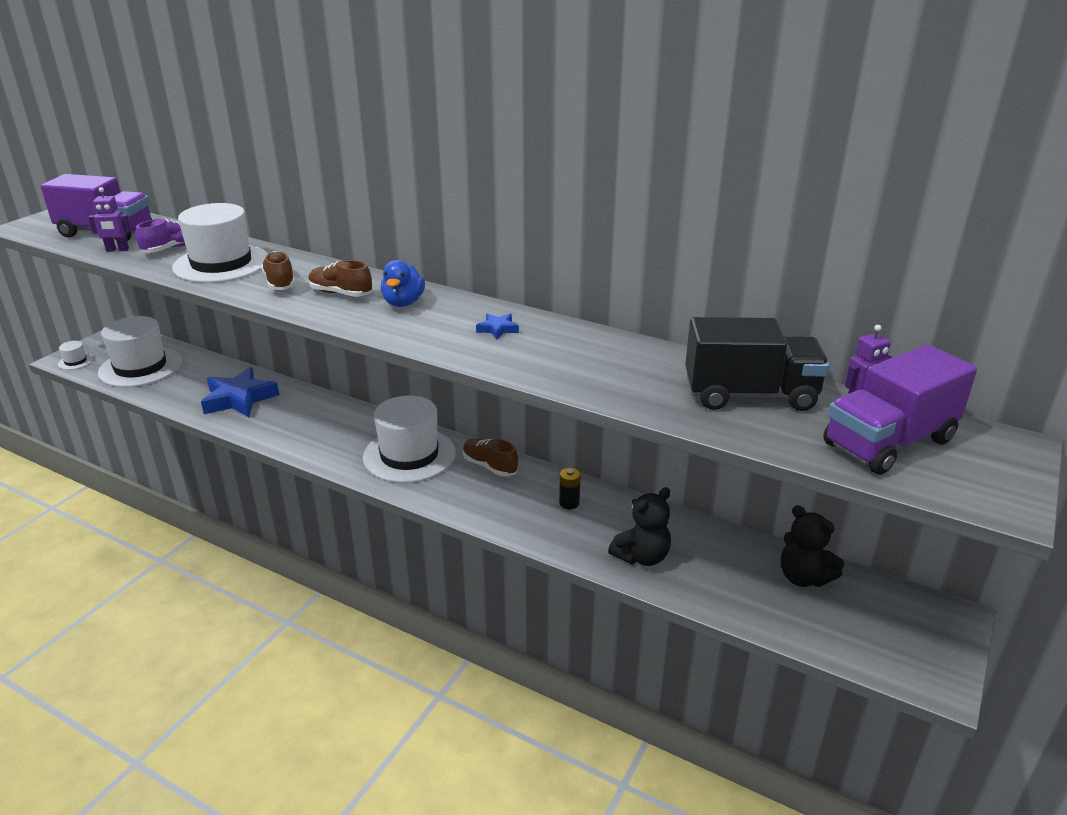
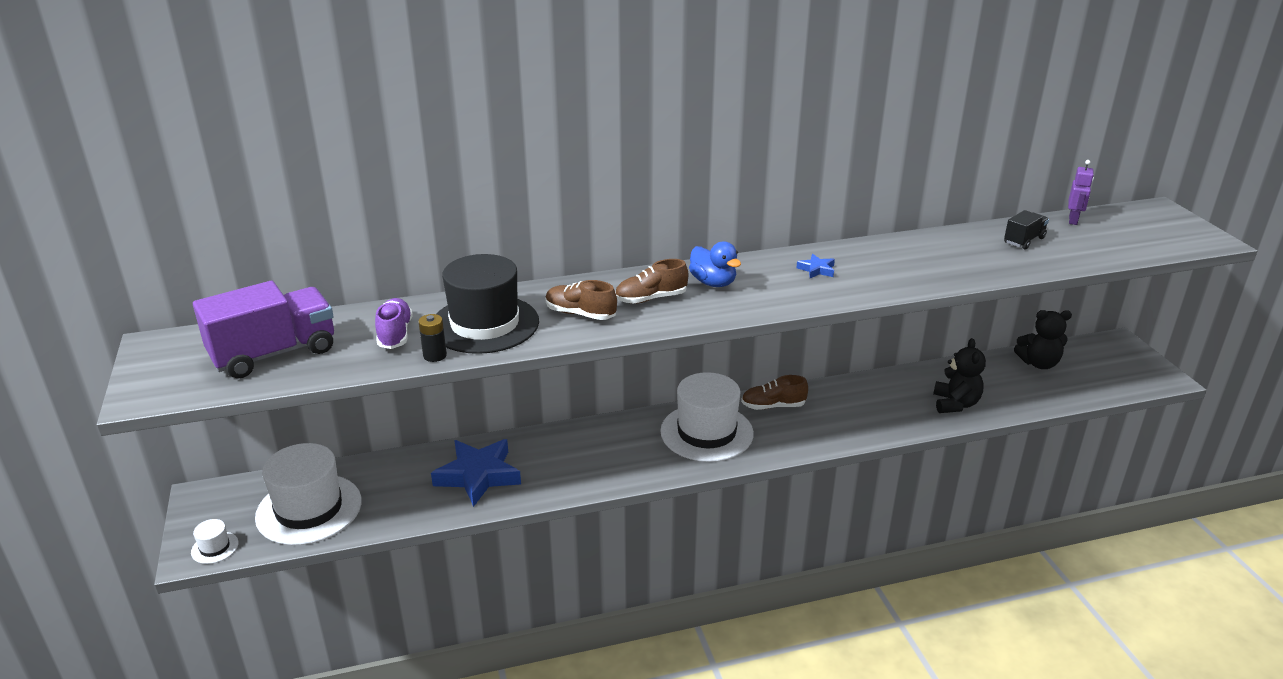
camera: 45 degrees left, 0 degrees up
(117, 250) = (341, 362): purple robot -> none
(221, 263) = (484, 324): white hat -> black hat
(569, 503) = (862, 399): black battery -> black battery (435, 355)
(750, 395) = (1024, 240): black truck -> black truck, size x0.50
(889, 442) = (1122, 234): purple truck -> none

